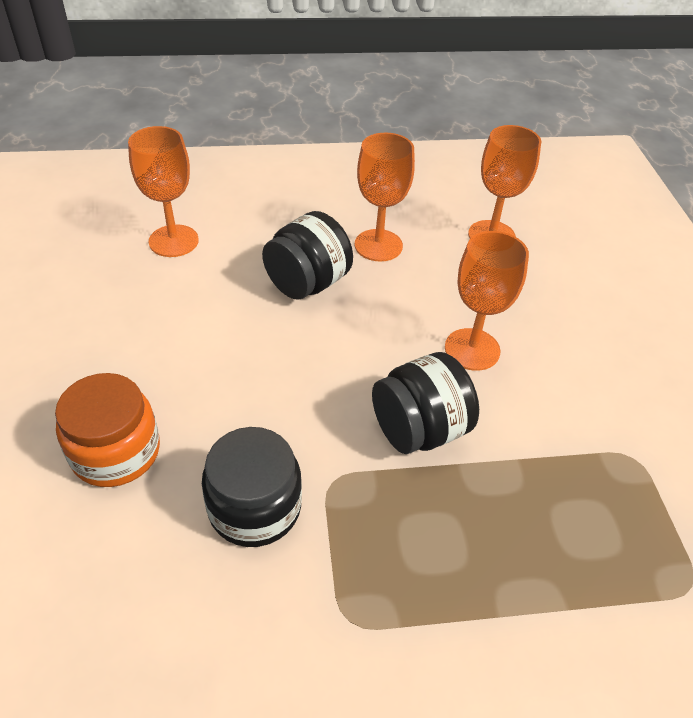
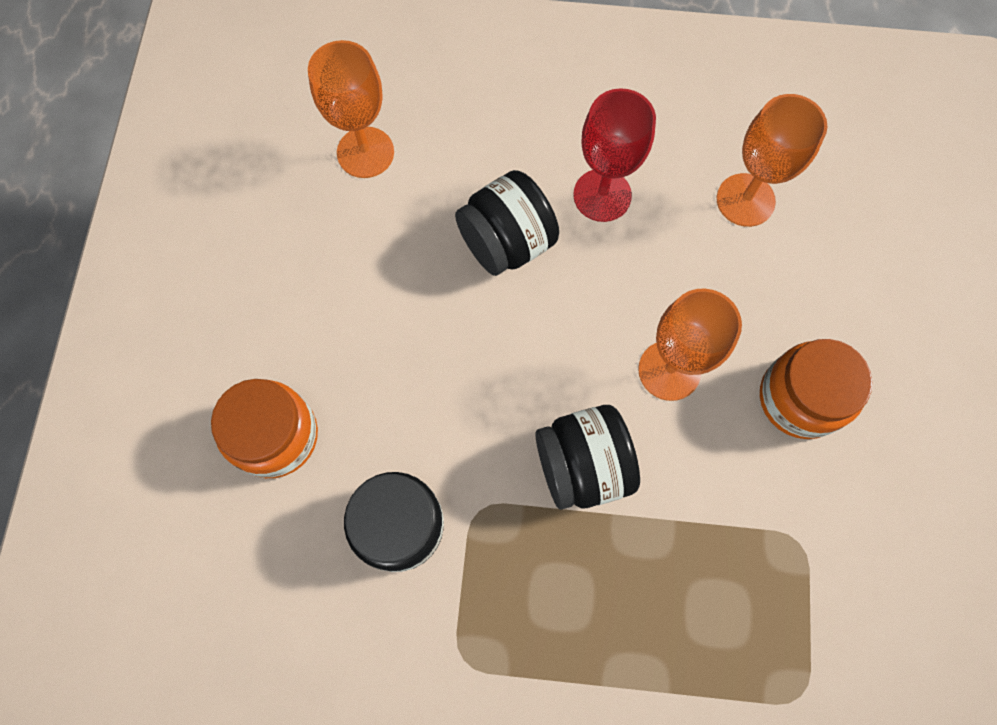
camera: 15 degrees right, 25 degrees up
(378, 245) = (602, 195): orange goblet -> red goblet
(587, 353) = (800, 398): none -> orange jar

